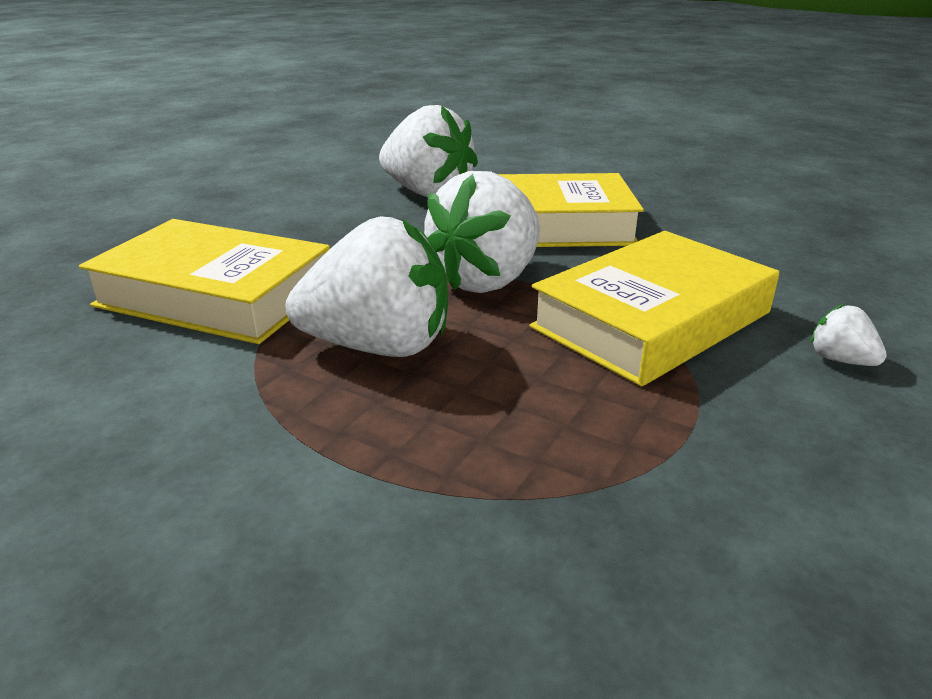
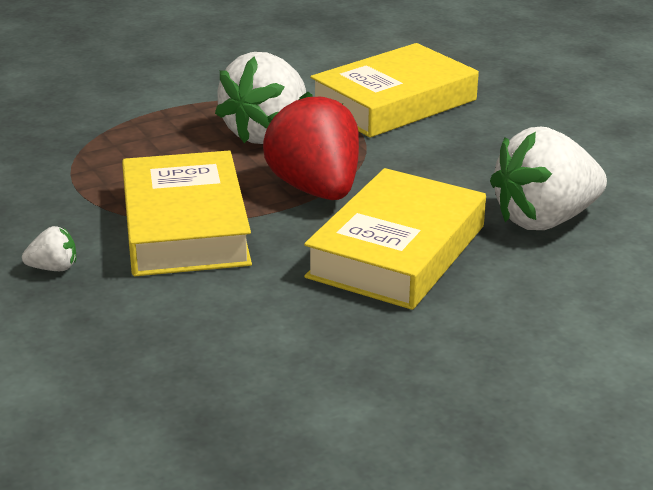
camera: 120 degrees right, 0 degrees up
(486, 280) = (316, 189): white strawberry -> red strawberry

